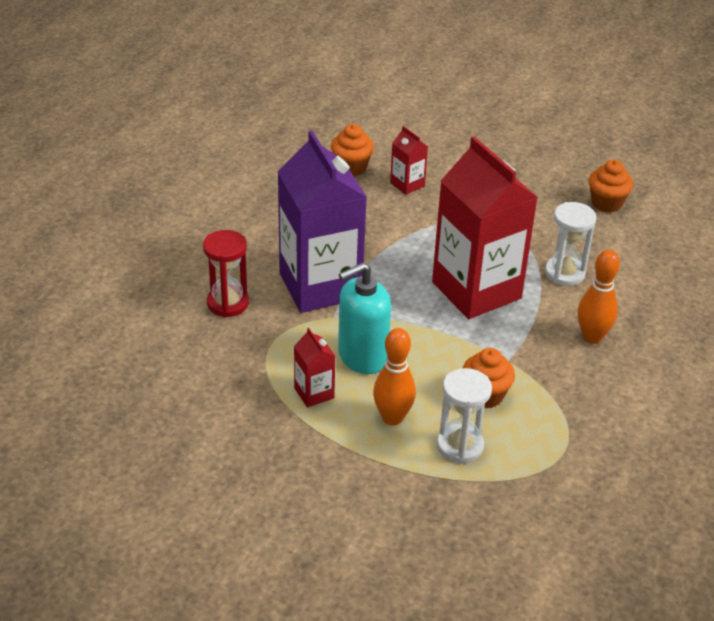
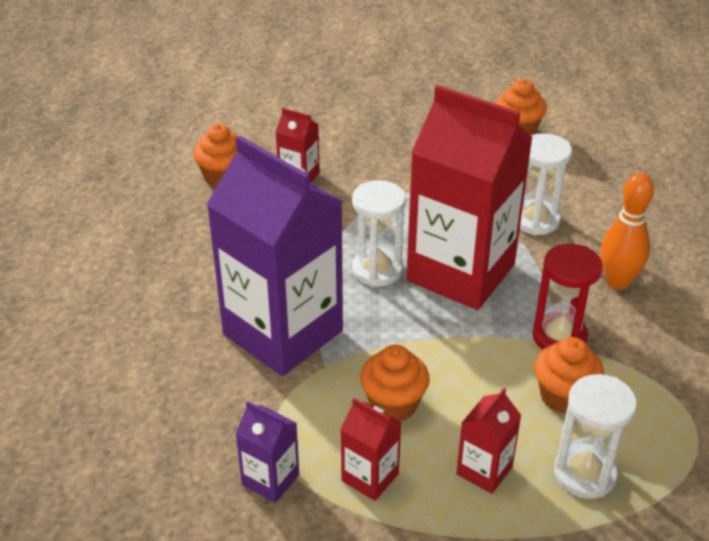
camera: 25 degrees left, 0 degrees up
(227, 303) = (183, 398): red hourglass -> red hourglass (559, 337)
(250, 370) = (270, 479): none -> purple carton
(362, 357) = (393, 404): turquoise soap dispenser -> orange cupcake
(392, 418) = (484, 470): orange bowling pin -> red carton
(416, 268) = (377, 270): none -> white hourglass

